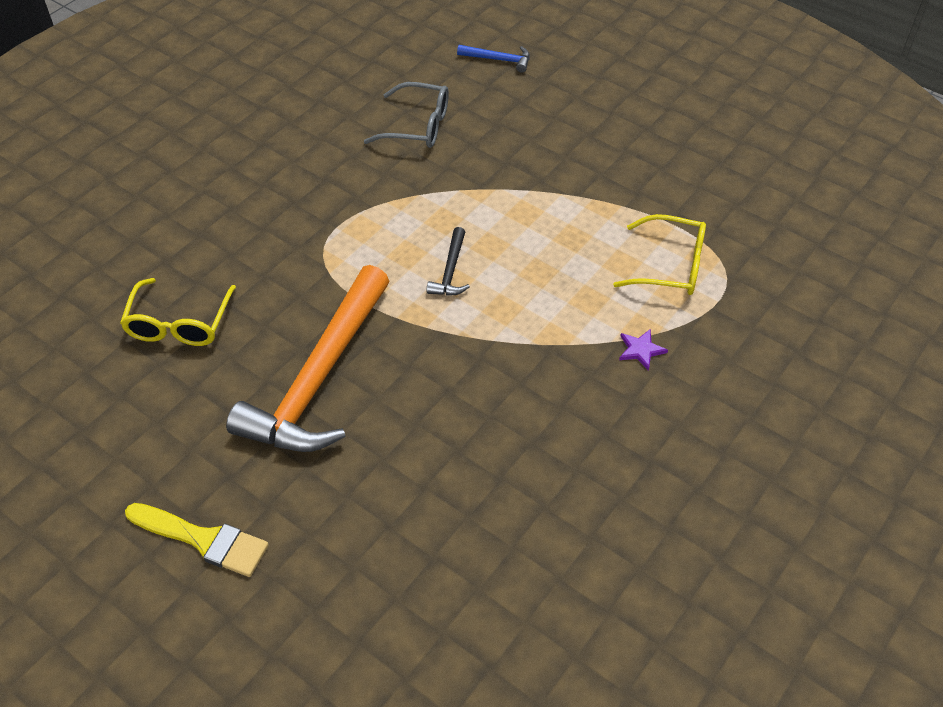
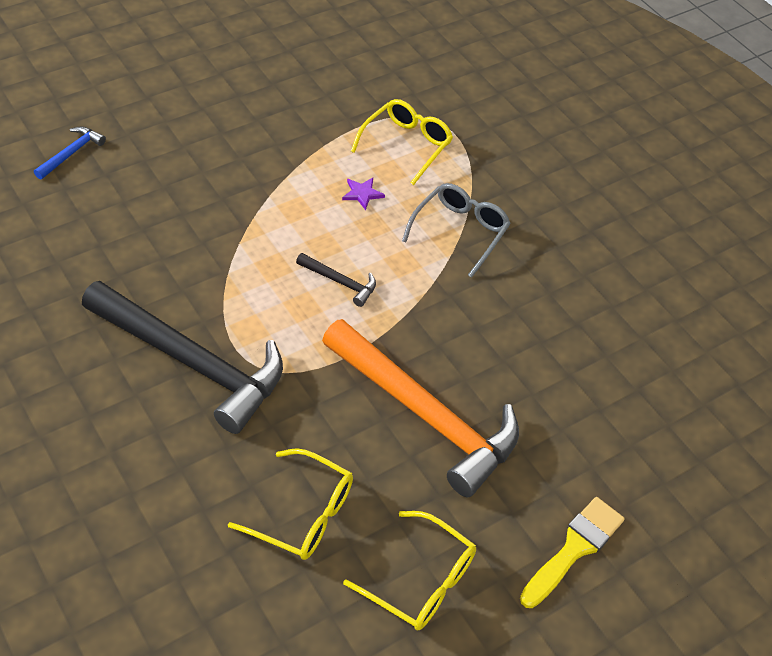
camera: 75 degrees left, 0 degrees up
(134, 424) = (421, 581): none -> yellow glasses
(308, 206) = (192, 363): none -> black hammer
(418, 126) = (129, 243): grey glasses -> grey glasses (460, 231)
(641, 350) = (485, 196): purple star -> purple star (362, 194)

